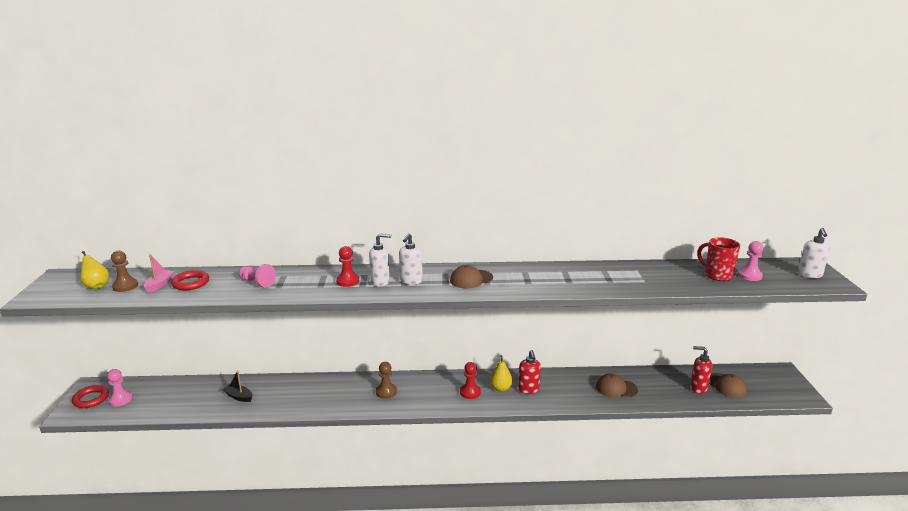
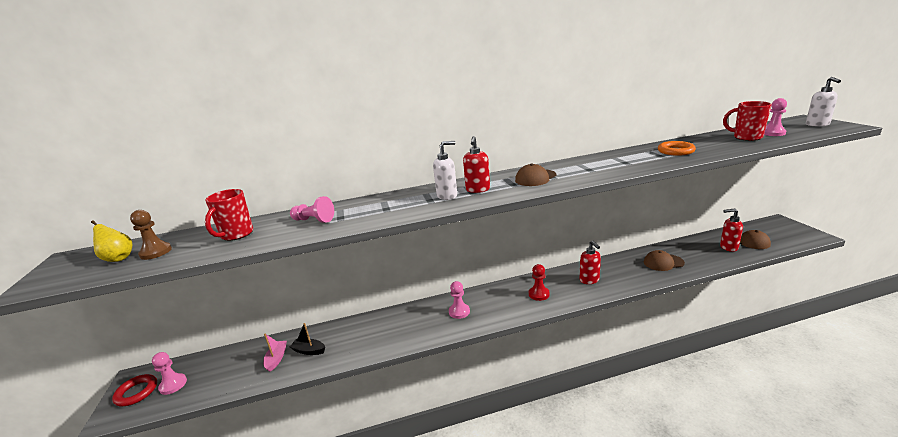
camera: 10 degrees left, 0 degrees up
(159, 285) = (199, 243): pink boat -> pink boat (276, 359)
(191, 283) = (236, 235): red ring -> red mug
(347, 281) = (413, 201): red pawn -> none
(386, 392) = (459, 311): brown pawn -> pink pawn
(411, 281) = (477, 190): white soap dispenser -> red soap dispenser
(500, 388) = (564, 284): yellow pear -> none
(629, 277) = (676, 151): none -> orange ring

